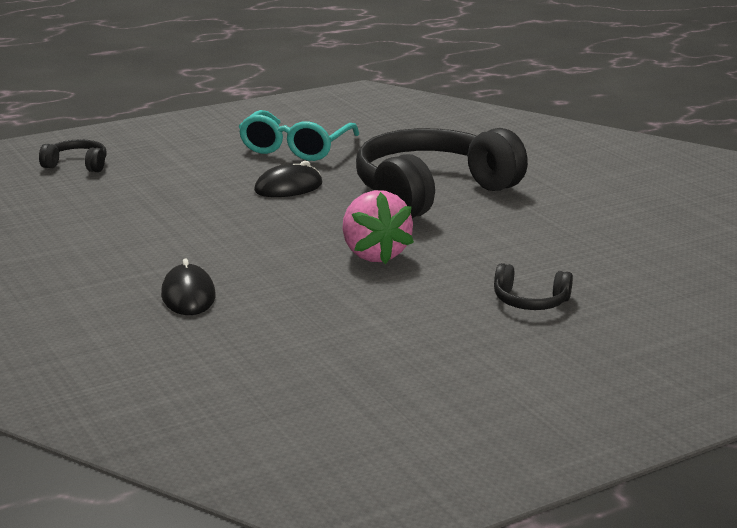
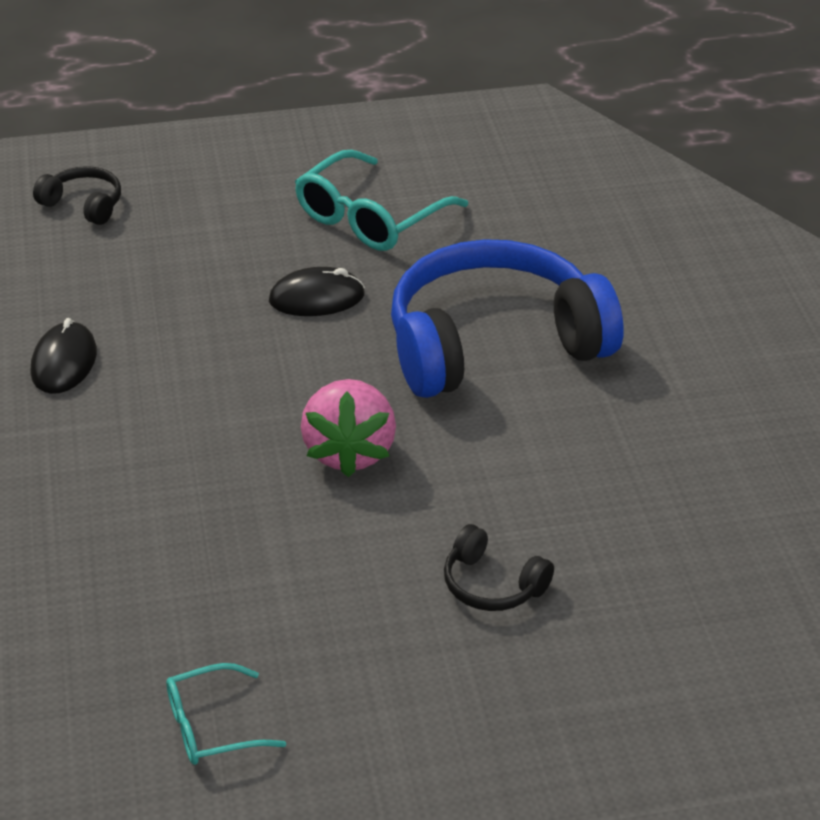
camera: 20 degrees right, 15 degrees up
(188, 295) = (88, 481): black mouse -> black mouse (64, 362)
(388, 404) = (211, 727): none -> turquoise glasses
(431, 193) = (494, 344): black headphones -> blue headphones

